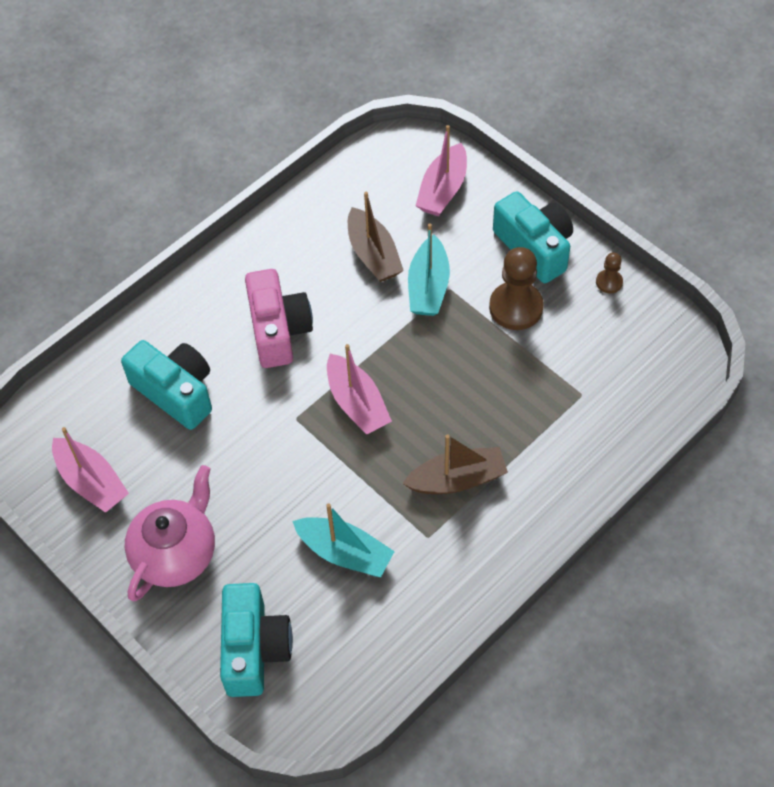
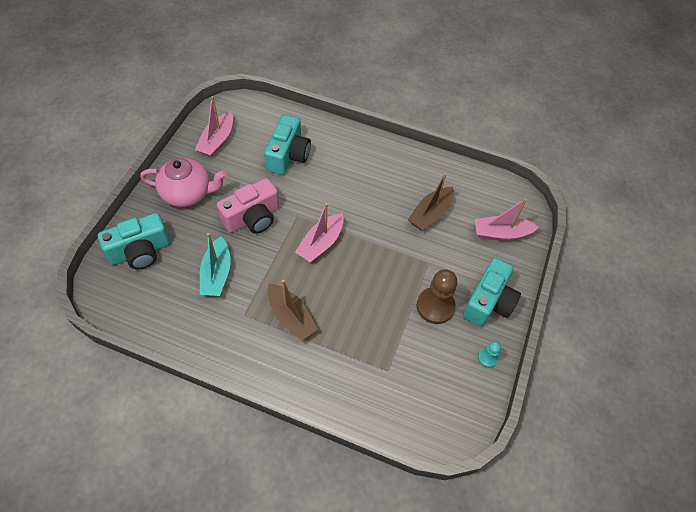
camera: 60 degrees right, 0 degrees up
(278, 330) = (352, 186): pink camera -> pink camera (252, 217)
(428, 287) = (423, 251): turquoise boat -> none
(609, 282) = (487, 358): brown pawn -> turquoise pawn

